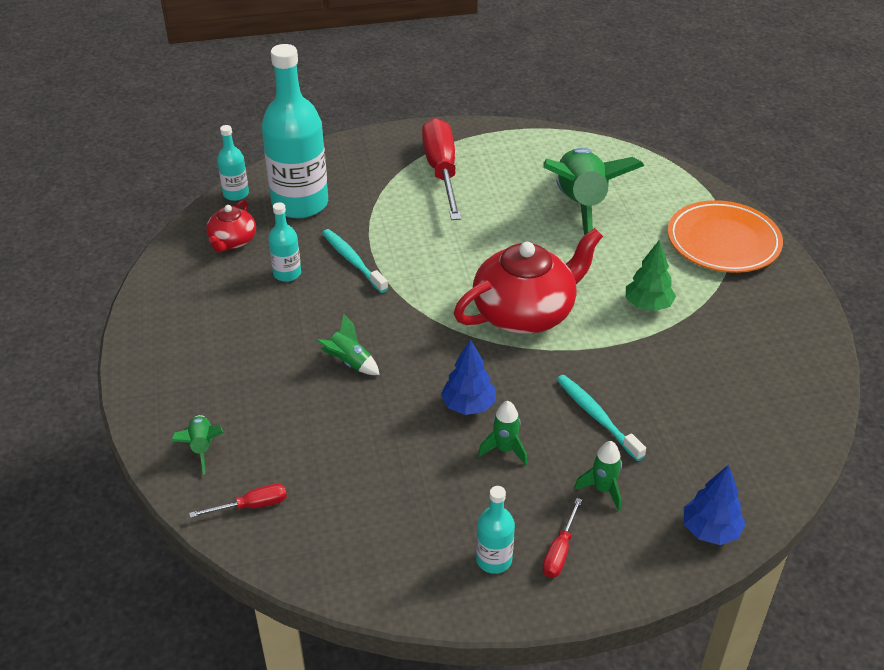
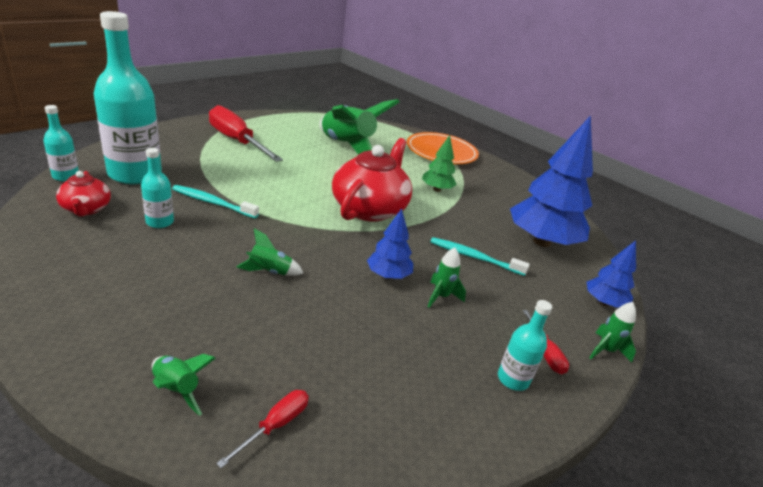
camera: 40 degrees left, 10 degrees down
(603, 490) = (525, 300): green rocket -> green rocket (606, 350)
(721, 425) = (541, 242): none -> blue tree

